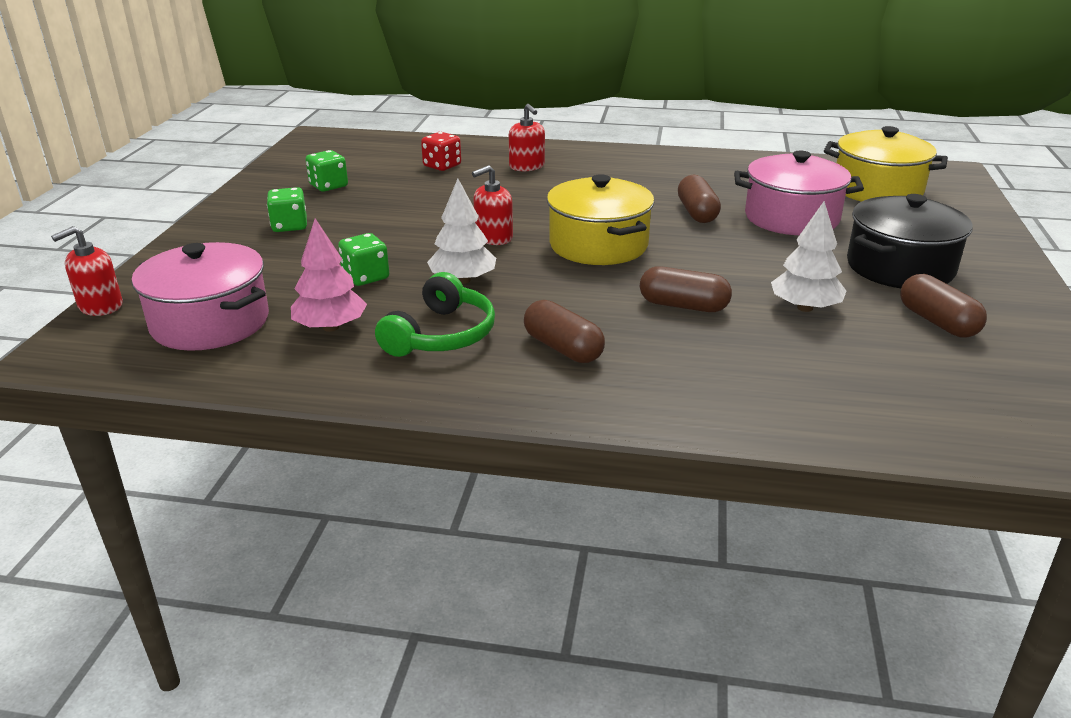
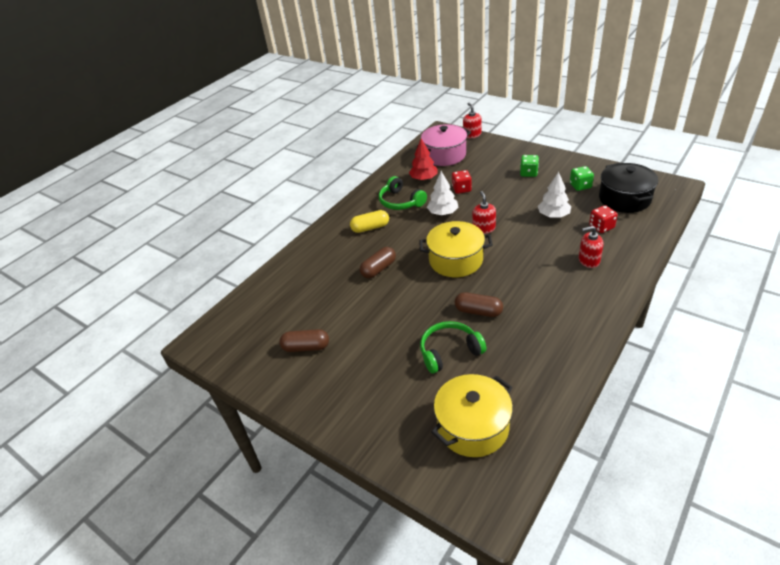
camera: 120 degrees right, 10 degrees up
(330, 327) = (423, 179): pink tree -> red tree
(366, 277) = (461, 189): green dice -> red dice
(563, 348) = (370, 228): brown capsule -> yellow capsule
(791, 218) = (449, 351): pink pot -> green headphones
(804, 308) = (350, 307): white tree -> white tree (553, 215)
(900, 267) = (361, 366): black pot -> black pot (624, 199)

